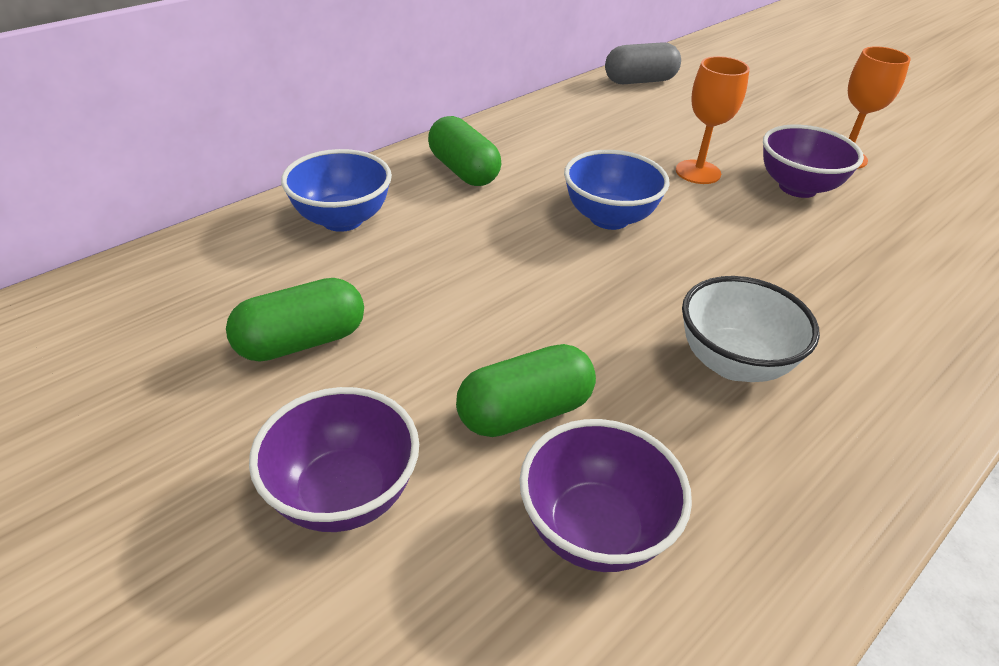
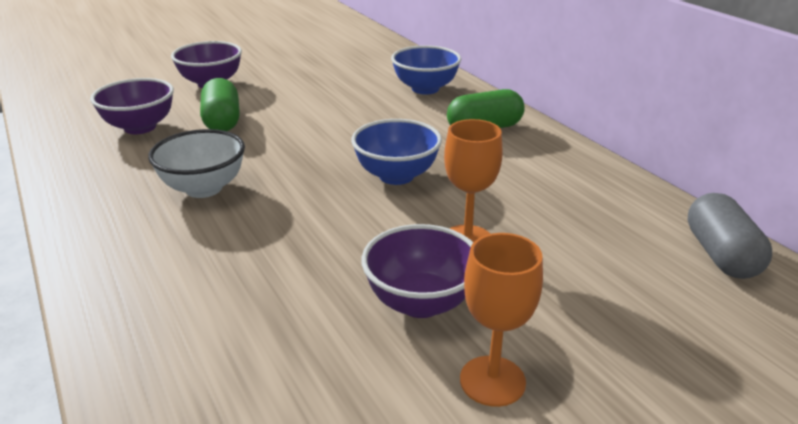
camera: 105 degrees right, 10 degrees down
(301, 342) = (314, 78): green capsule -> none

